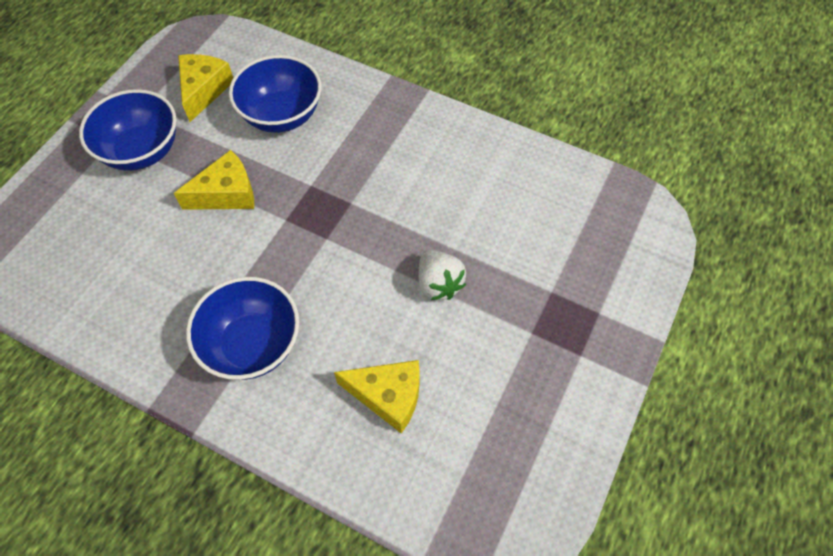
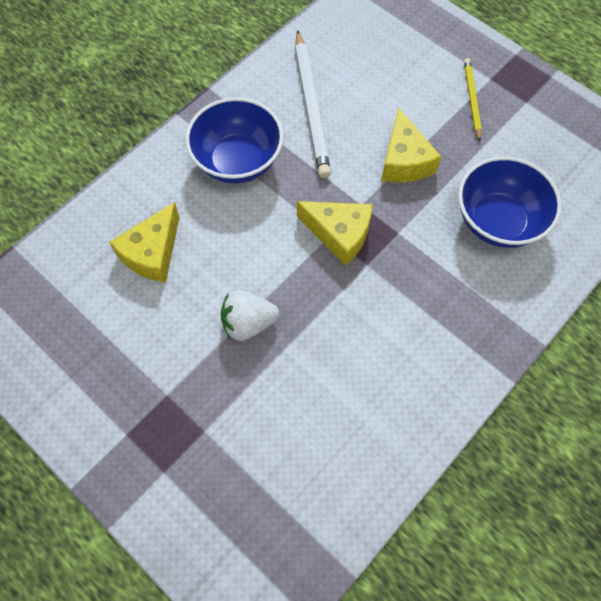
camera: 105 degrees right, 5 degrees up
(142, 151) = (471, 99): blue bowl -> yellow pencil
(166, 290) = (311, 106): none -> white pencil
(204, 90) = (545, 156): yellow cheese -> yellow cheese (339, 234)

